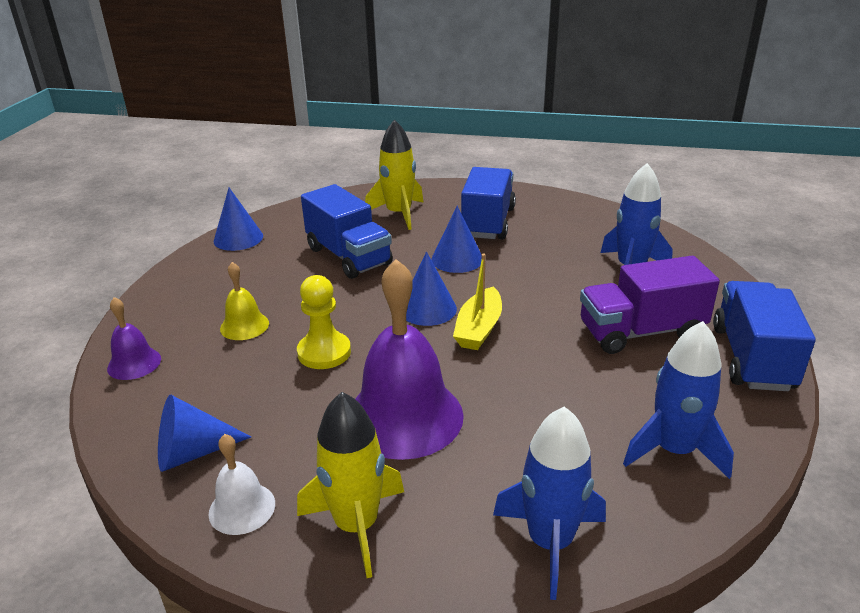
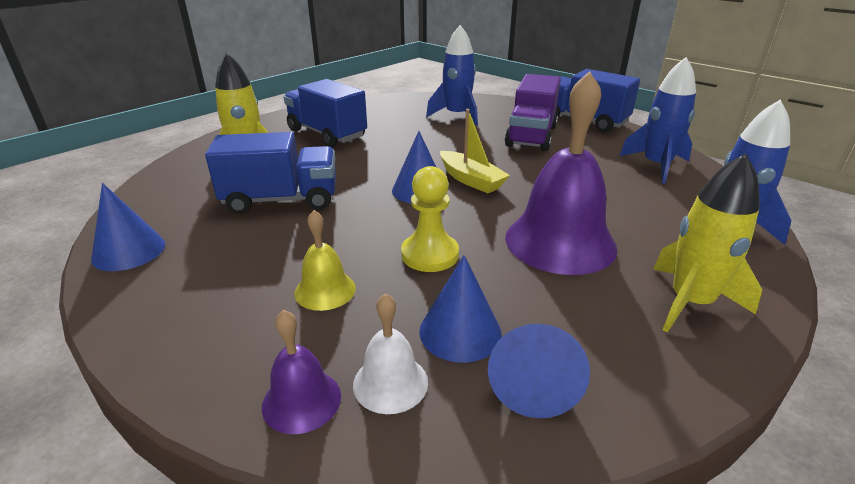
camera: 60 degrees left, 0 degrees up
(242, 508) = (644, 365): white bell -> white bell (390, 383)
(457, 259) = (362, 159): blue cone -> blue cone (460, 331)

